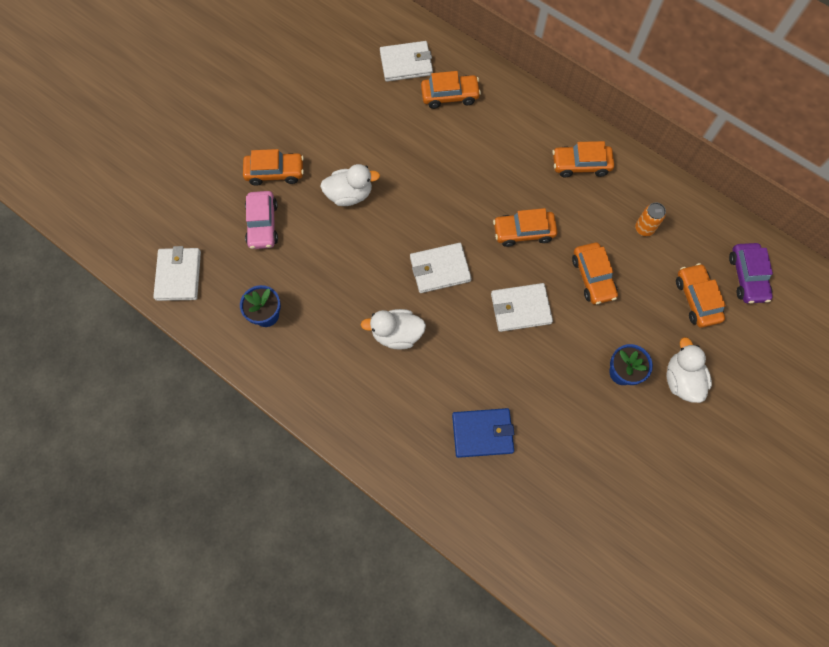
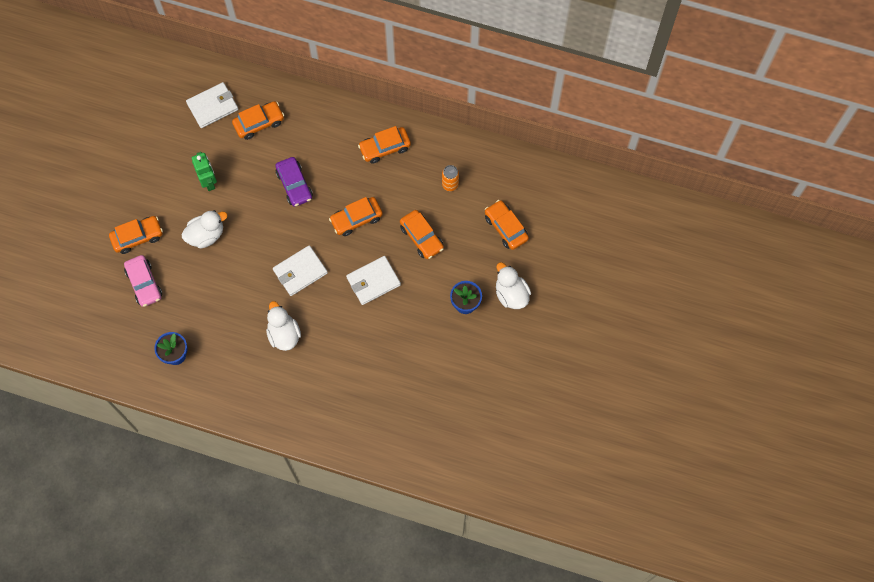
camera: 20 degrees left, 0 degrees up
(178, 275) = (92, 348): white wallet -> none
(373, 139) = (209, 181): none -> green robot
(397, 334) = (284, 334): white duck -> white duck turned 90 degrees clockwise
(482, 433) = (374, 386): blue wallet -> none
(747, 277) = (539, 197): purple car -> purple car (294, 185)

